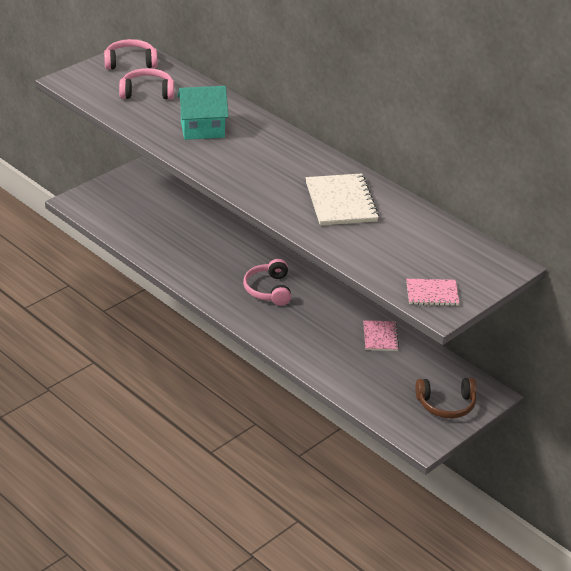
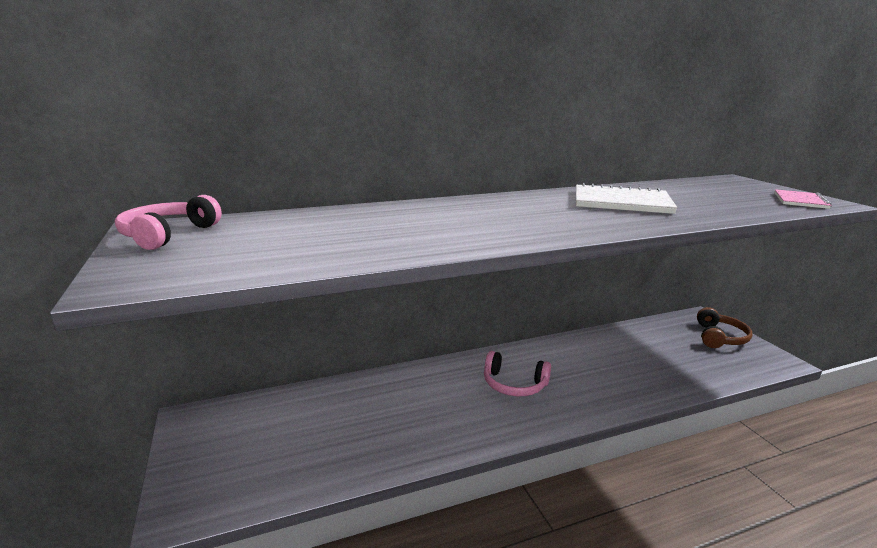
camera: 65 degrees left, 15 degrees down
(147, 92) = (270, 238): pink headphones -> none
(202, 129) = (413, 227): turquoise house -> none
(380, 337) = (614, 342): pink notebook -> none

